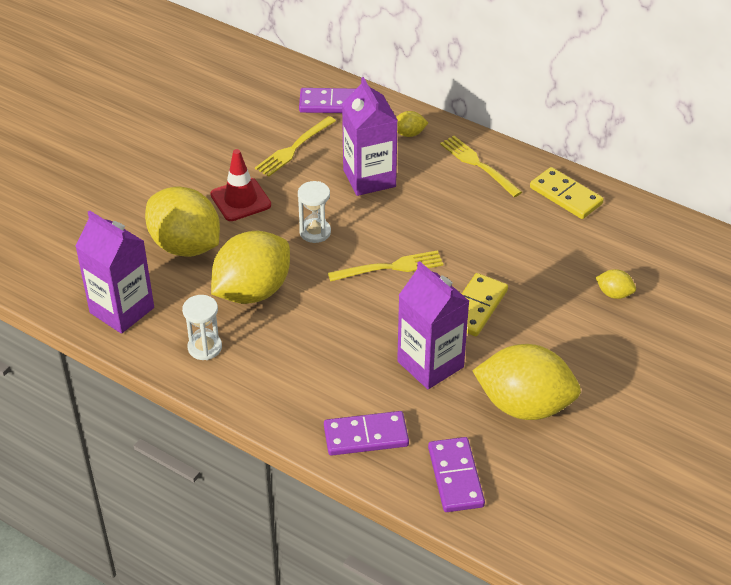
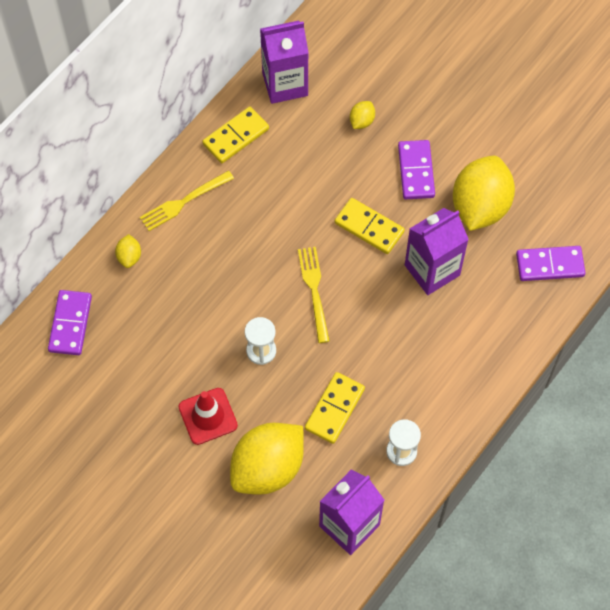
camera: 85 degrees left, 20 degrees up
(252, 291) = (334, 409): yellow lemon -> yellow domino
(294, 148) = (136, 364): yellow fork -> none
(366, 436) = (507, 326): purple domino -> purple domino (416, 171)
(369, 178) = (191, 298): purple carton -> purple carton (285, 84)

